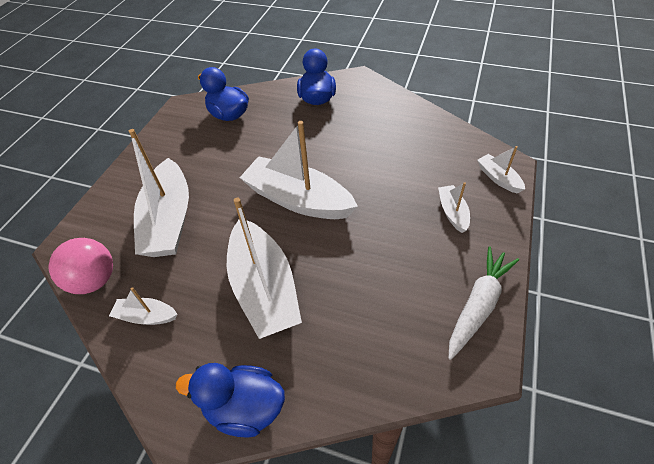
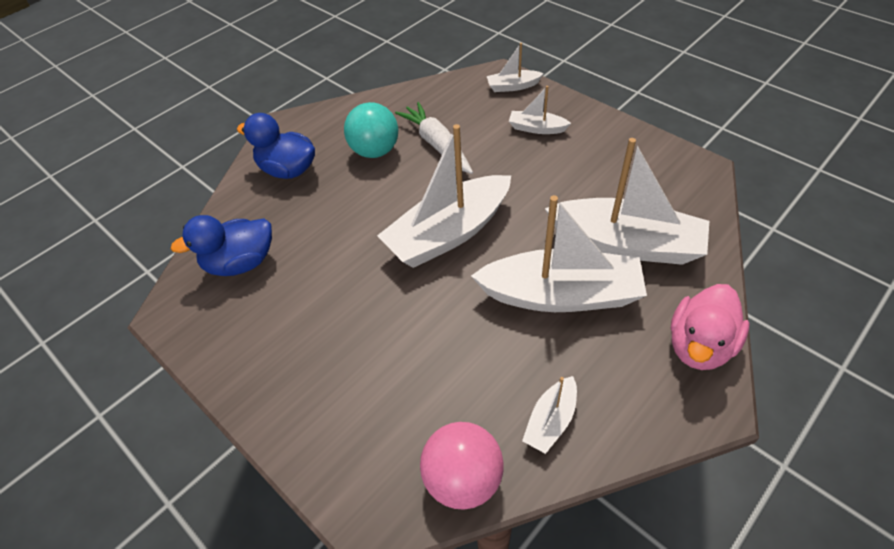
camera: 65 degrees left, 0 degrees up
(169, 220) = (402, 370): white boat -> white boat (625, 244)
(244, 408) = (699, 345): blue duck -> pink duck
(361, 130) = (375, 151): none -> turquoise ball
(478, 305) = (645, 151): white carrot -> white carrot (437, 145)

